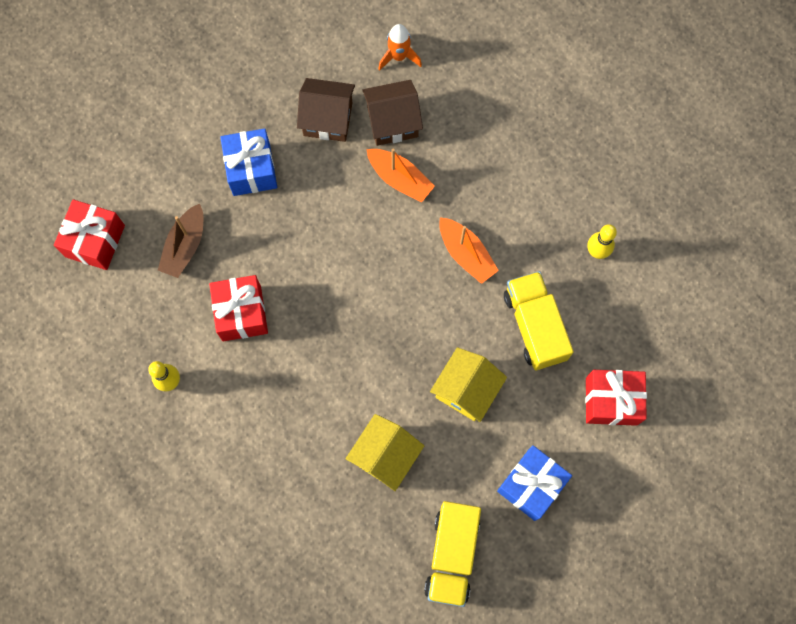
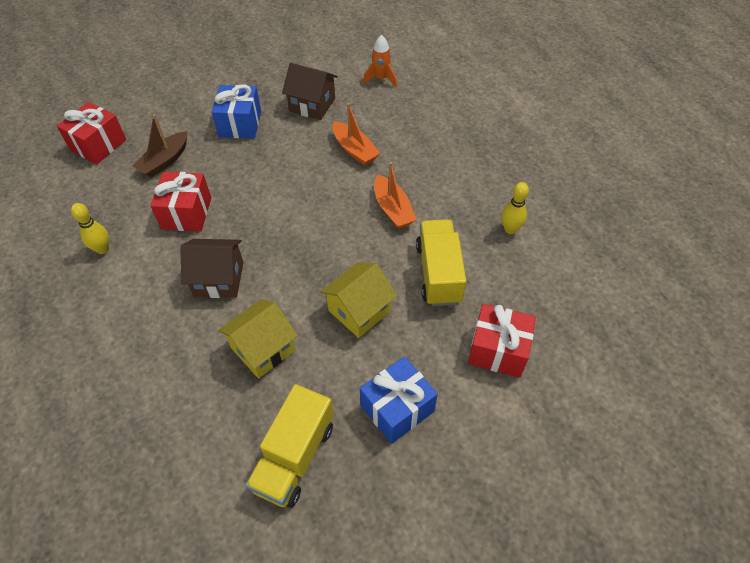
camera: 15 degrees right, 20 degrees down
(392, 122) = (362, 115): brown house -> brown house (219, 279)

